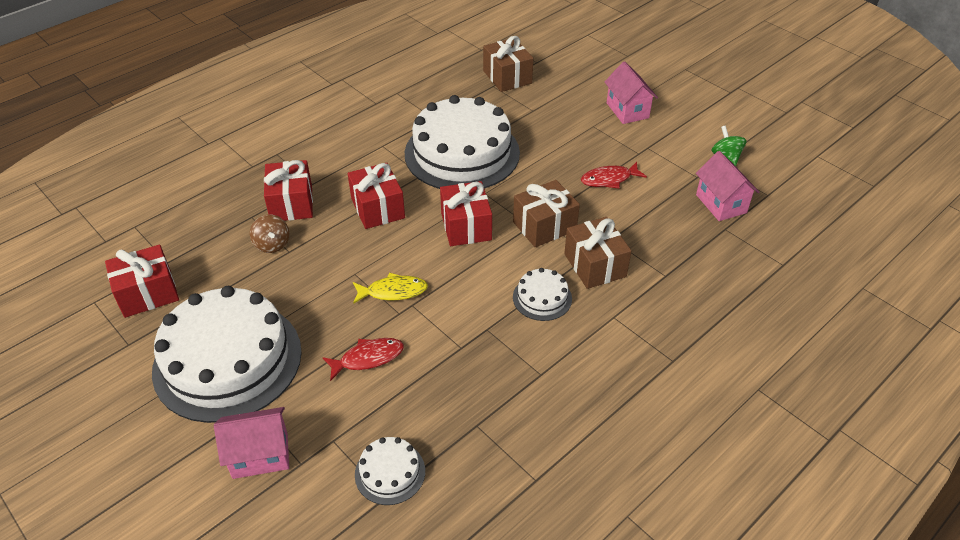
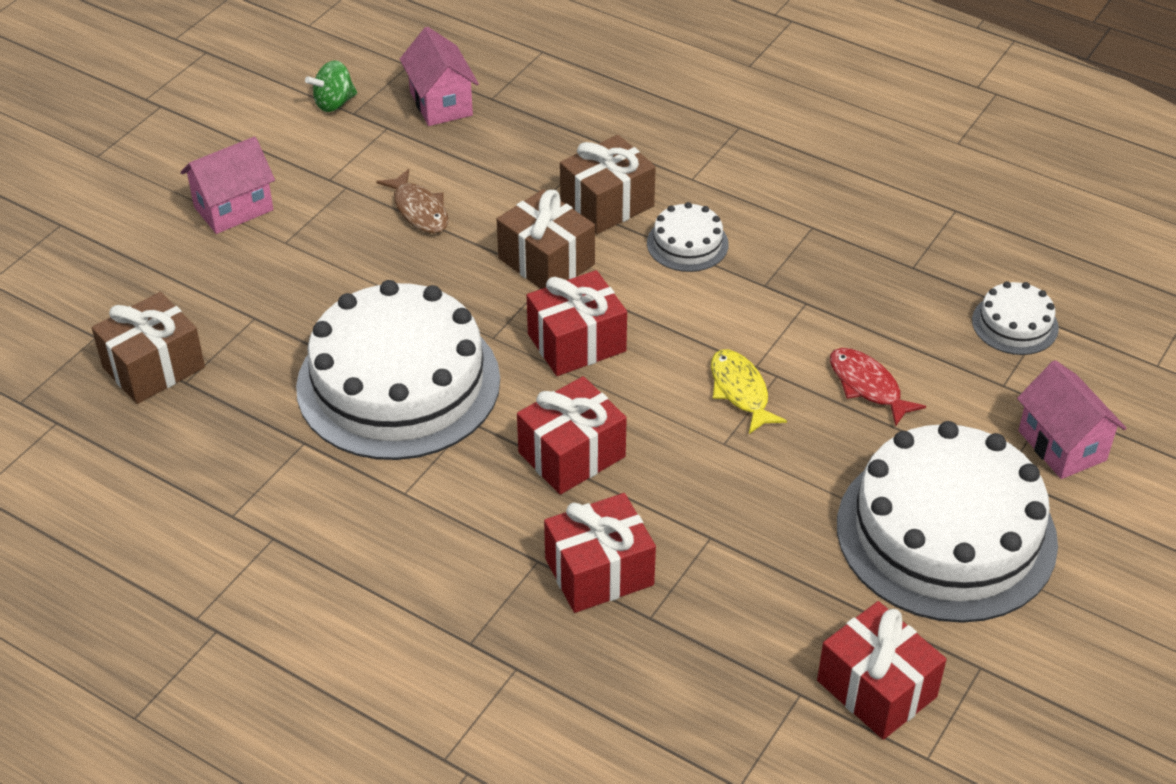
camera: 105 degrees left, 0 degrees up
(272, 244) = (704, 564): brown spinning top -> none
(609, 179) = (419, 210): red fish -> brown fish
(721, 204) = (441, 103): pink house -> pink house turned 75 degrees counterclockwise

